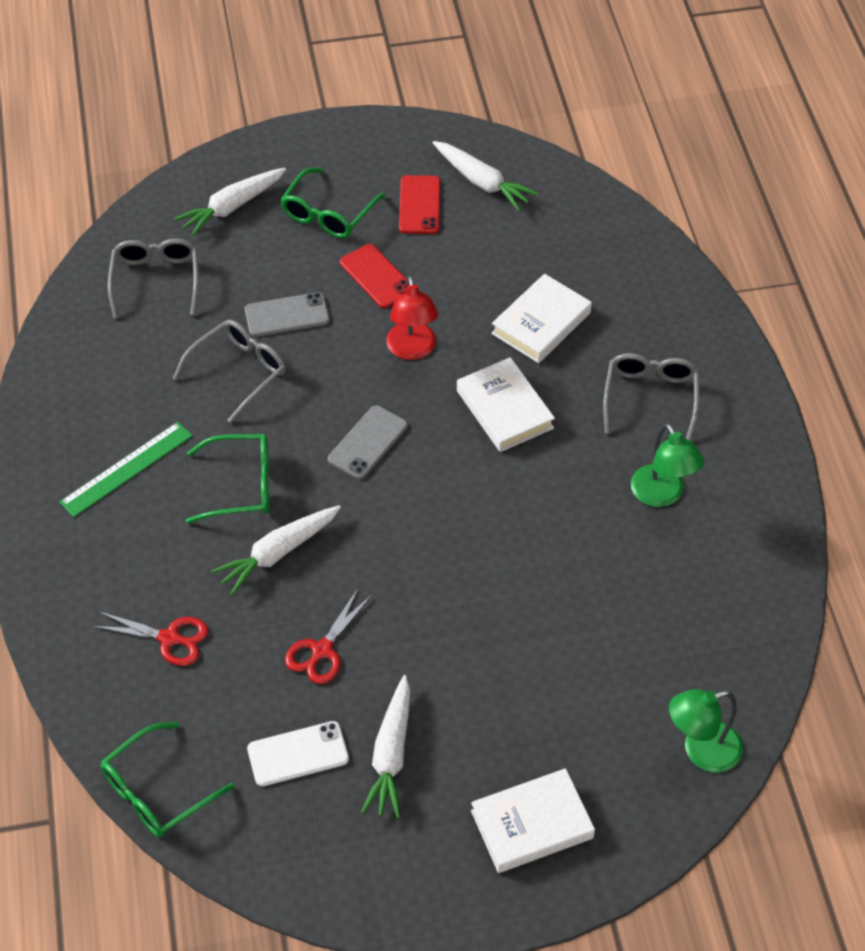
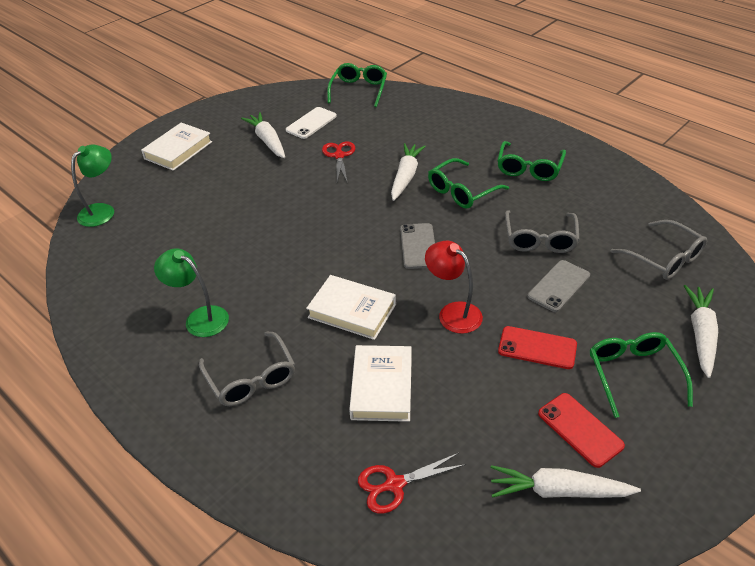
camera: 145 degrees right, 10 degrees down
(126, 468) = (529, 168): green ruler -> green glasses
(170, 638) = (416, 127): red scissors -> red scissors (394, 484)

